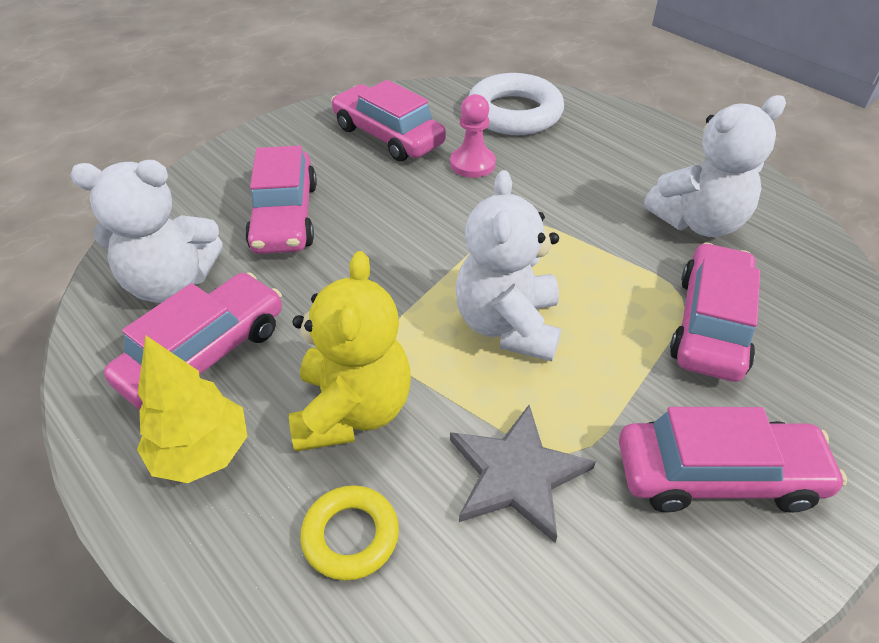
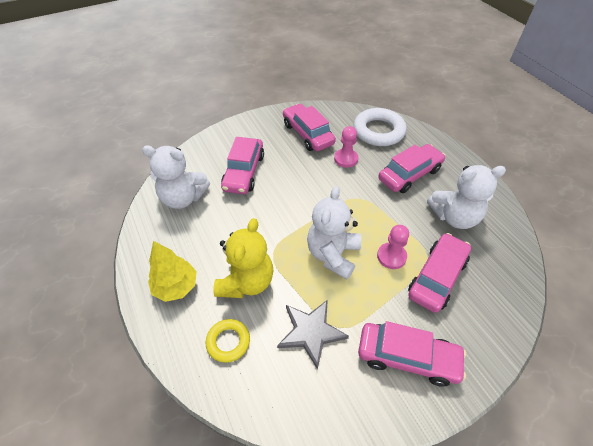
camera: 15 degrees right, 5 degrees up
(205, 354) = (189, 238): pink car -> pink car (409, 174)
(616, 306) = (391, 256): none -> pink pawn

